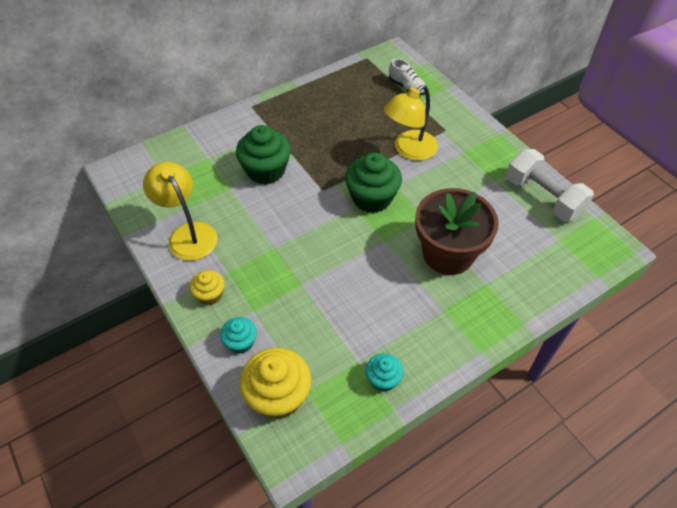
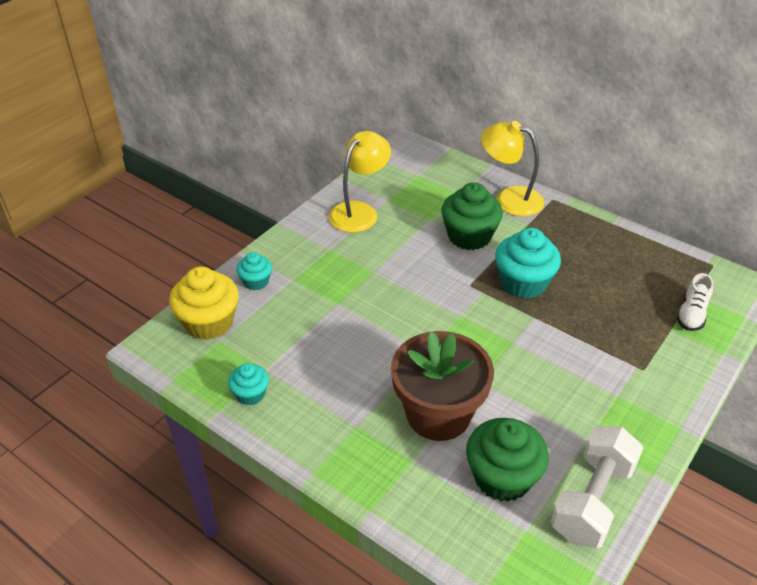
camera: 70 degrees right, 10 degrees down
(210, 295) = (298, 246): yellow cupcake -> none
(336, 158) = (523, 283): none -> turquoise cupcake
(372, 198) = (483, 327): green cupcake -> green cupcake (502, 477)
(409, 150) = (580, 342): yellow lamp -> yellow lamp (509, 198)

